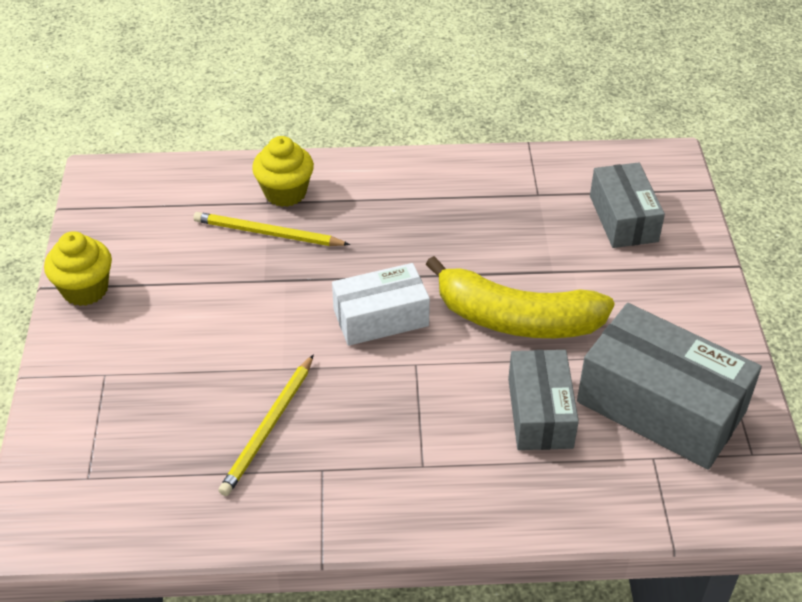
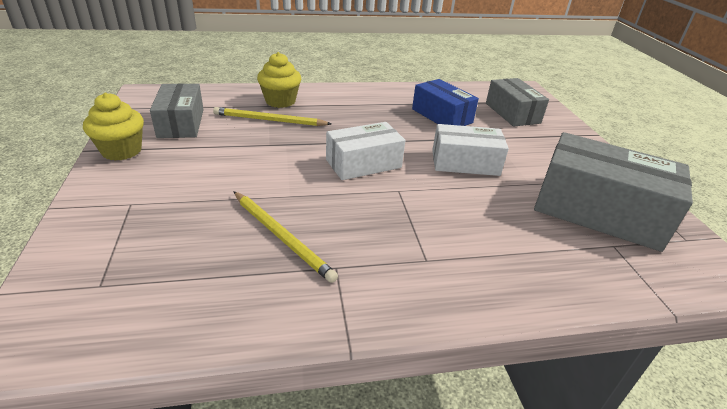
camera: 10 degrees left, 10 degrees down
(268, 427) = (281, 237): yellow pencil -> yellow pencil turned 60 degrees counterclockwise
(513, 225) = (442, 116): none -> blue box
(516, 319) = (465, 163): yellow banana -> white box
(540, 413) = (509, 218): grey box -> grey box (181, 123)

